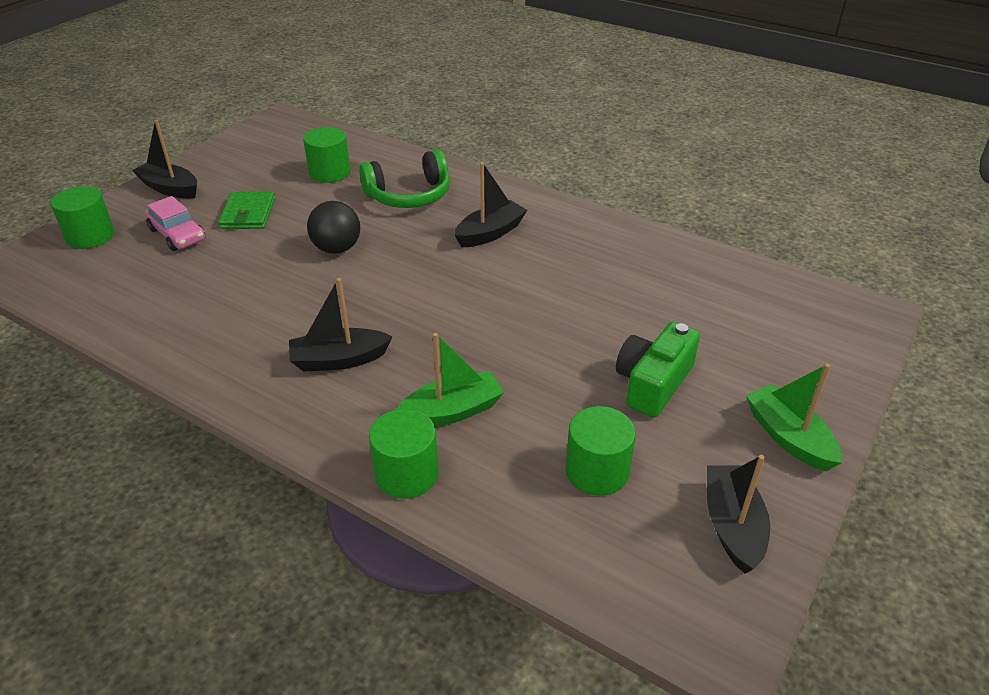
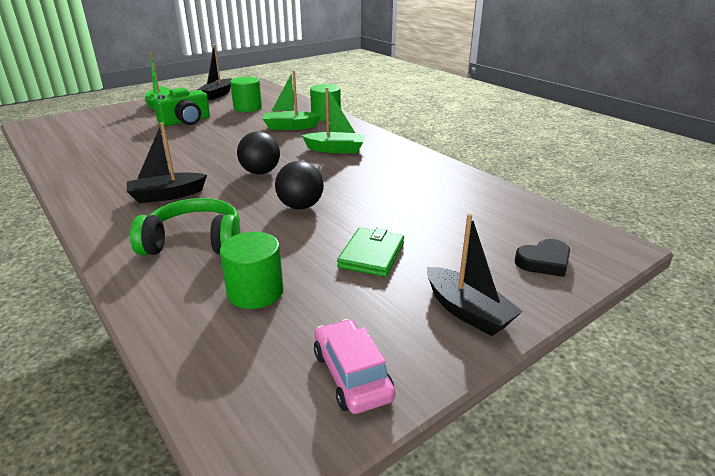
camera: 160 degrees left, 10 degrees down
(90, 236) = (544, 262): green cylinder -> black heart
(177, 235) = (447, 246): pink car -> pink car (352, 375)
(339, 360) = (335, 149): black boat -> green boat
(417, 288) = (260, 172): none -> black ball

